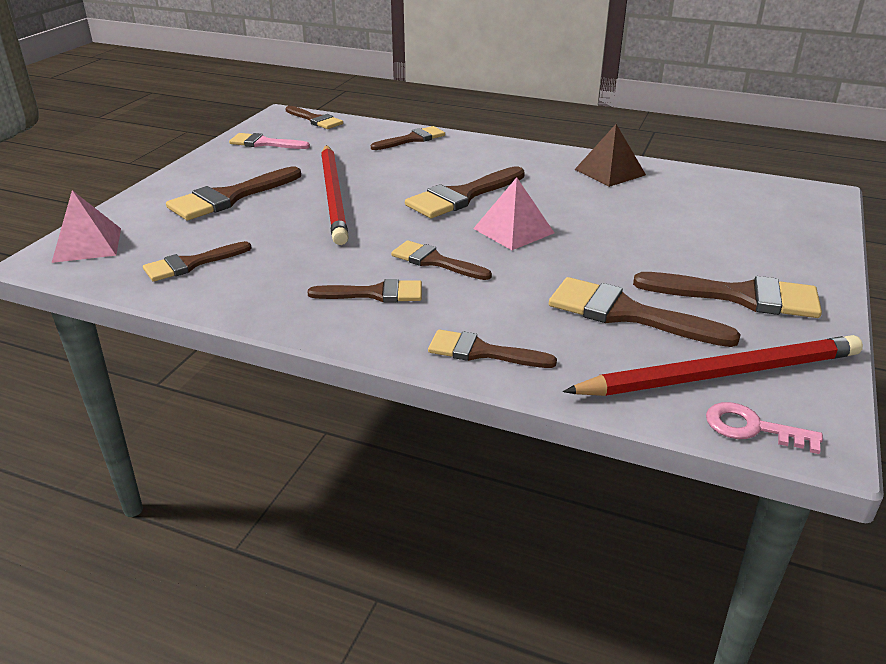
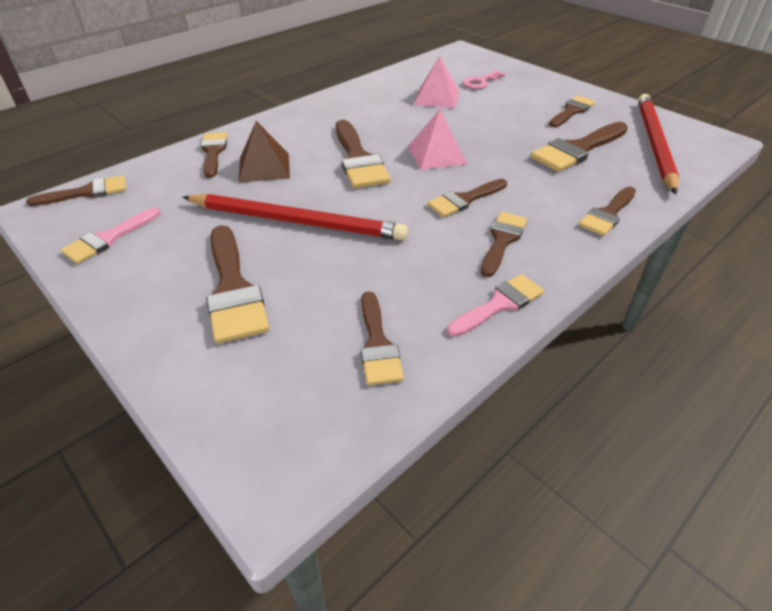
camera: 65 degrees left, 10 degrees up
(87, 245) = (260, 435): pink pyramid -> pink pyramid (437, 98)
(269, 308) = (499, 304): none -> pink brush
(610, 172) = (372, 95): brown pyramid -> brown pyramid (264, 167)
(740, 296) = (571, 111): brown brush -> brown brush, size x0.64
(752, 428) = (708, 152): pink key -> pink key (481, 82)

